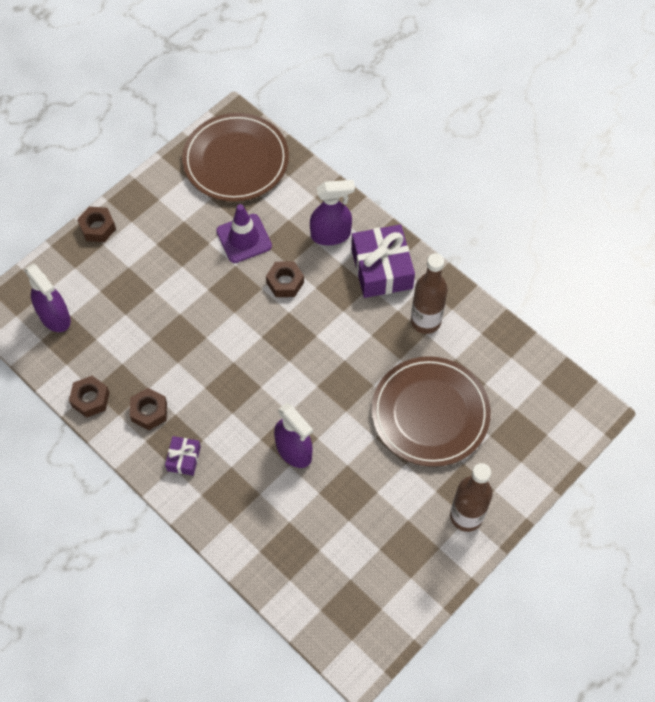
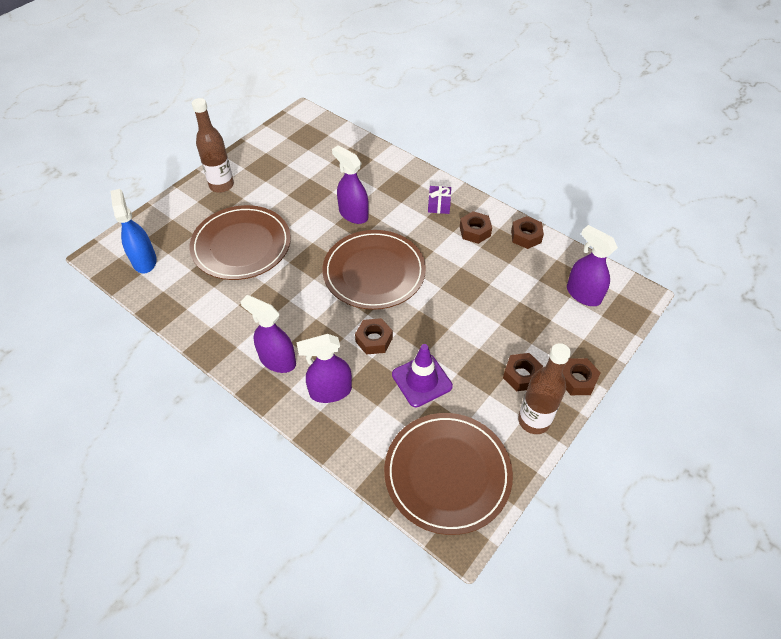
camera: 175 degrees right, 10 degrees down
(148, 236) = (521, 375): none -> brown nut
(276, 363) = (374, 272): none -> brown plate
(382, 268) = (277, 360): purple gift -> purple spray bottle
(425, 321) = (237, 315): brown bottle -> brown bottle (534, 420)
(541, 400) = (144, 261): none -> blue spray bottle

